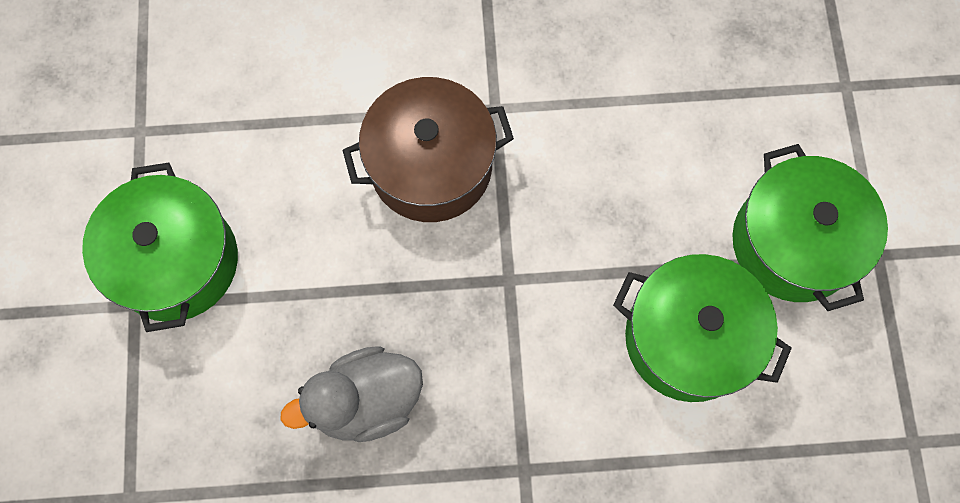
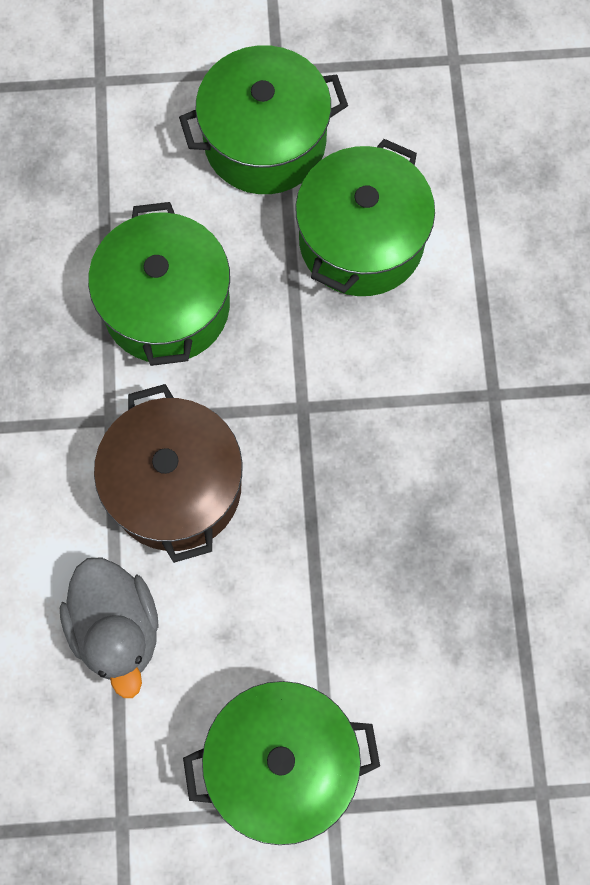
camera: 90 degrees left, 0 degrees up
(366, 401) = (432, 548): grey duck -> grey duck (117, 629)
(609, 153) = (166, 305): none -> green pot

